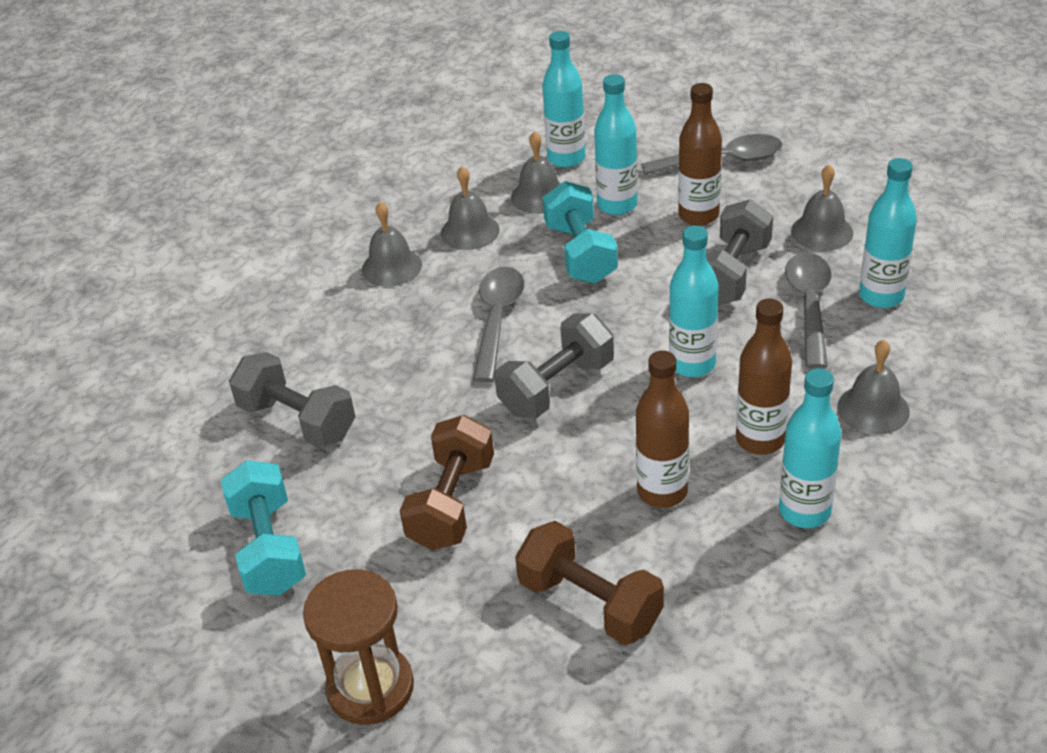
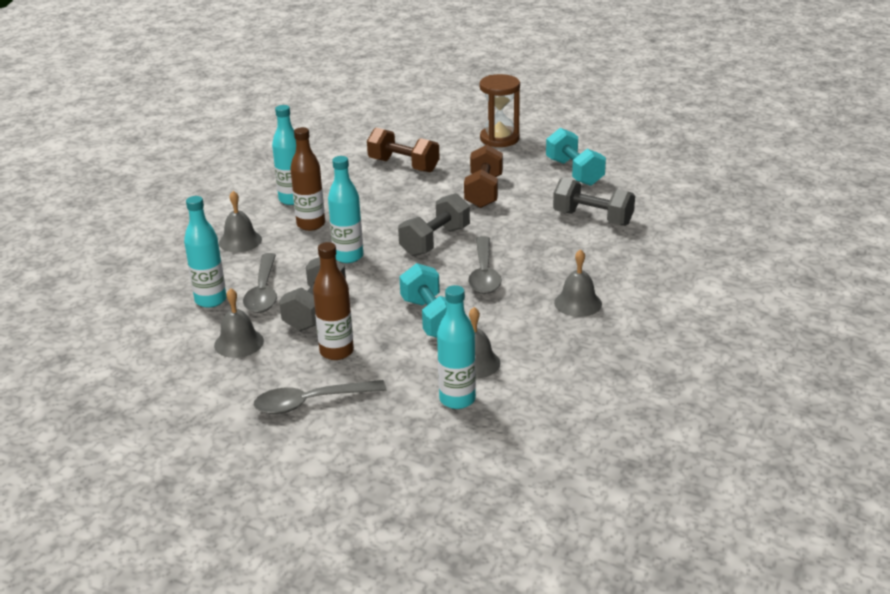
camera: 170 degrees right, 10 degrees down
(470, 231) = (526, 331): grey bell -> none
(617, 205) = (405, 357): turquoise bottle -> none
(662, 492) = (368, 202): brown bottle -> none

